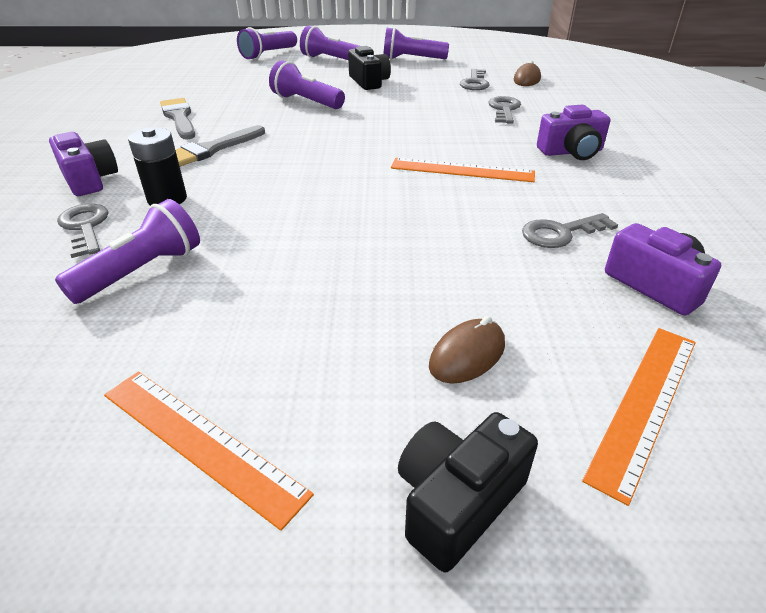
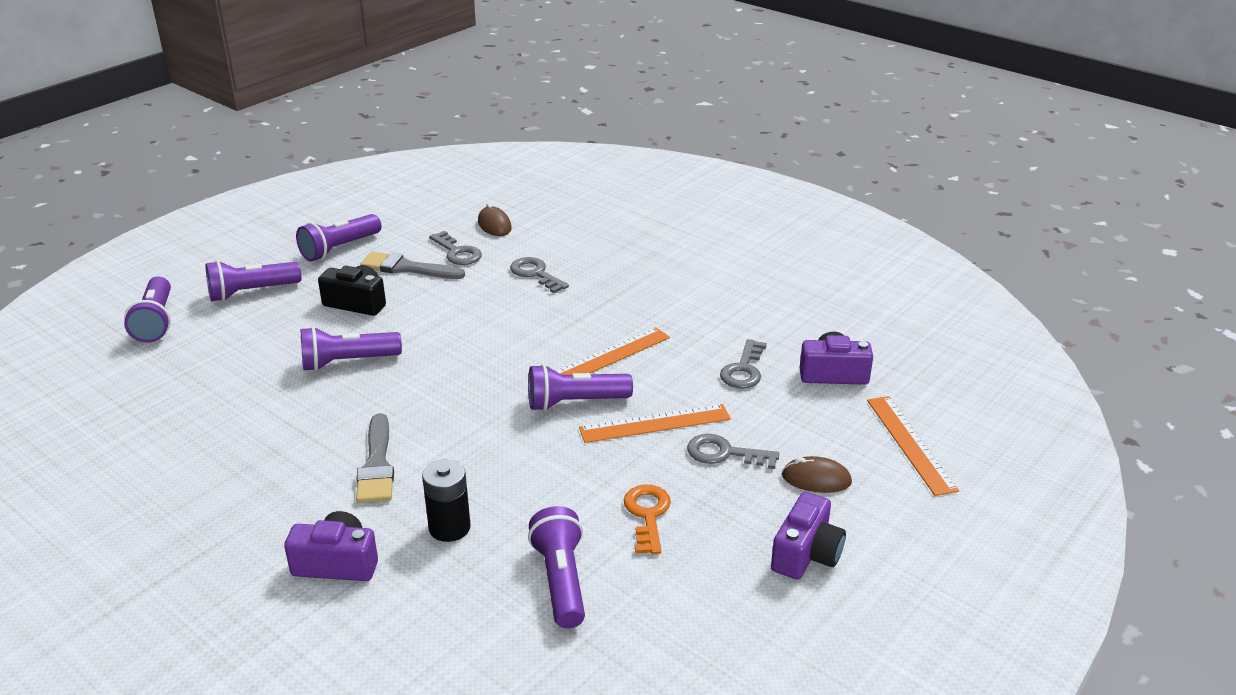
camera: 50 degrees left, 5 degrees down
(85, 227) = (441, 592): grey key -> grey key (724, 453)
(179, 118) = (259, 456): grey brush -> grey brush (407, 268)
(201, 441) = (784, 614): orange ruler -> orange ruler (655, 423)
(278, 275) = (647, 515): none -> orange key
(382, 182) = (575, 402): none -> purple flashlight
(457, 501) = (910, 541): black camera -> none
(467, 355) = (816, 479): brown mouse -> brown mouse turned 75 degrees counterclockwise
(571, 152) = (650, 294): purple camera -> purple camera (806, 554)

